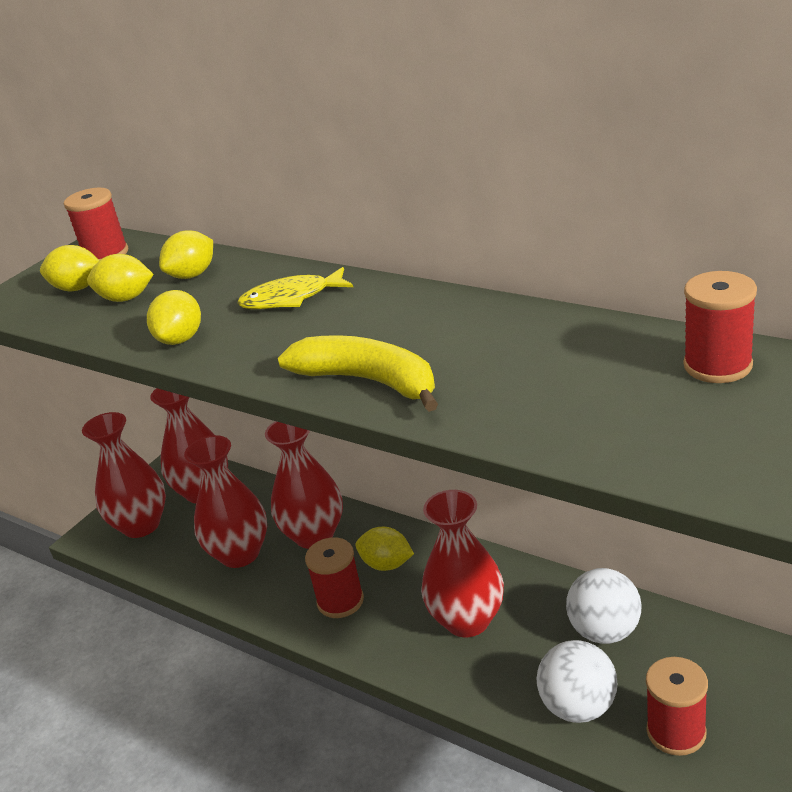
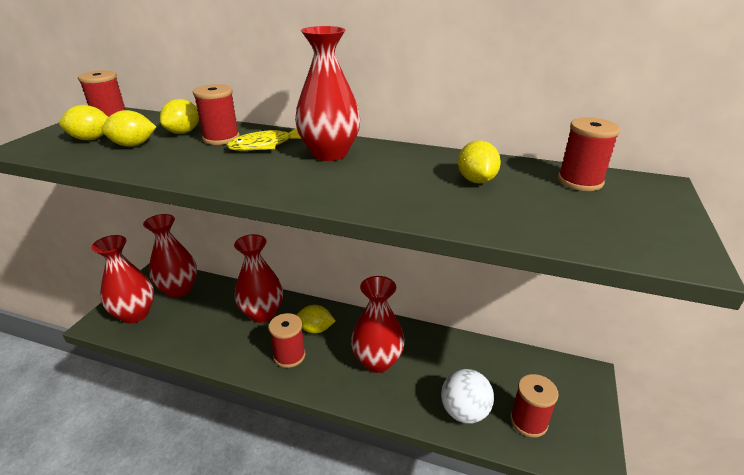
camera: 20 degrees left, 0 degrees up
(181, 339) = (185, 169): yellow lemon -> yellow lemon (476, 180)
(238, 285) = (221, 138): none -> red spool
(240, 554) = (211, 329): red vase -> red vase (329, 153)
(369, 381) = (346, 194): yellow banana -> none
(604, 631) = (464, 361): white ball -> none

